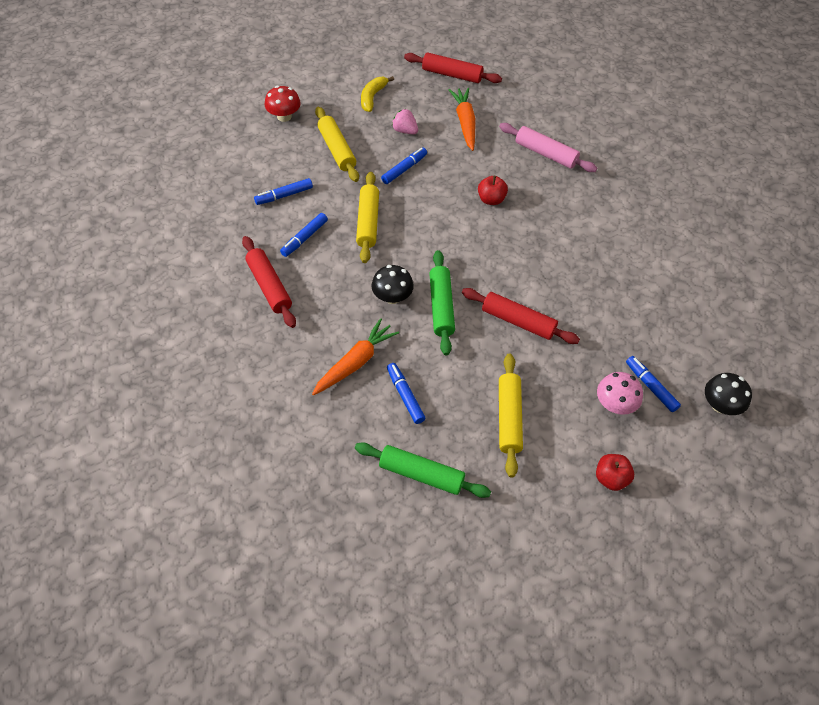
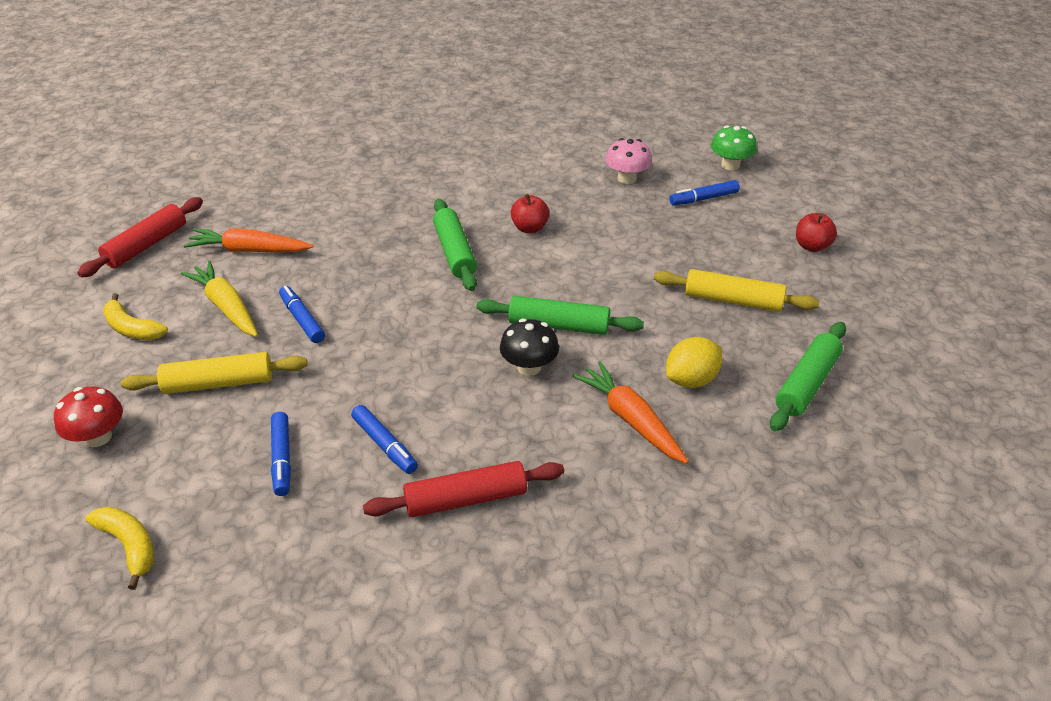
camera: 75 degrees left, 15 degrees down
(214, 155) = (129, 546): none -> yellow banana
(368, 222) = (384, 371): yellow rolling pin -> none
(405, 131) = (226, 307): pink strawberry -> yellow carrot
(405, 396) = (691, 380): blue marker -> yellow lemon
(491, 199) = (399, 253): red apple -> red apple (529, 228)
(504, 230) = (454, 252): none -> green rolling pin
(518, 321) = (598, 268): red rolling pin -> none
(546, 154) = (346, 198): pink rolling pin -> none
(614, 404) = (722, 225): pink mushroom -> pink mushroom (627, 178)
(720, 405) = (730, 165): black mushroom -> green mushroom

